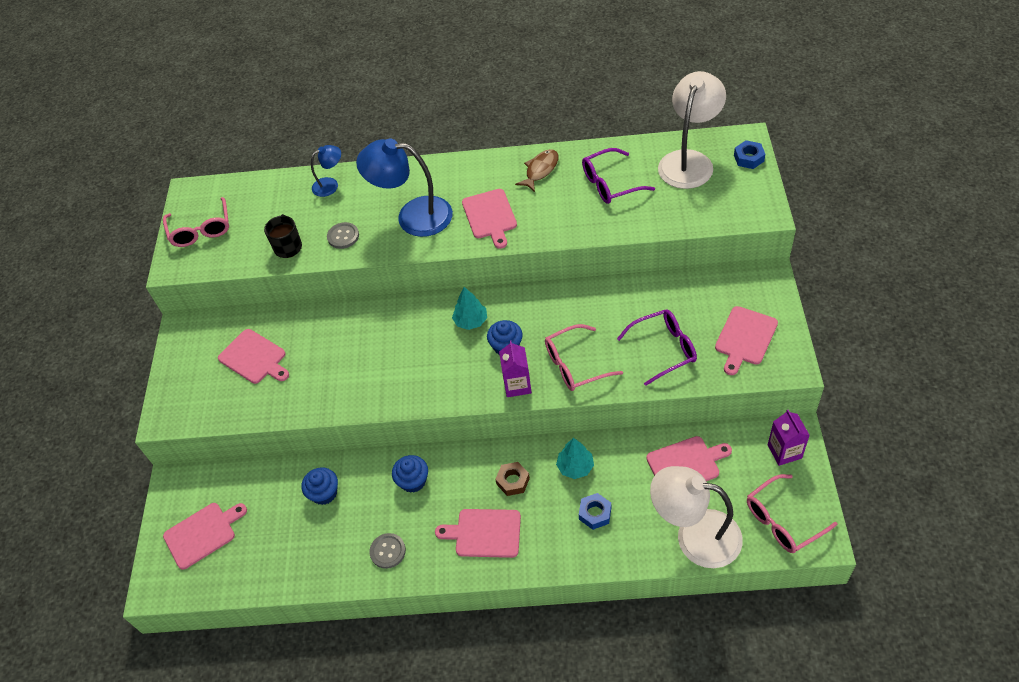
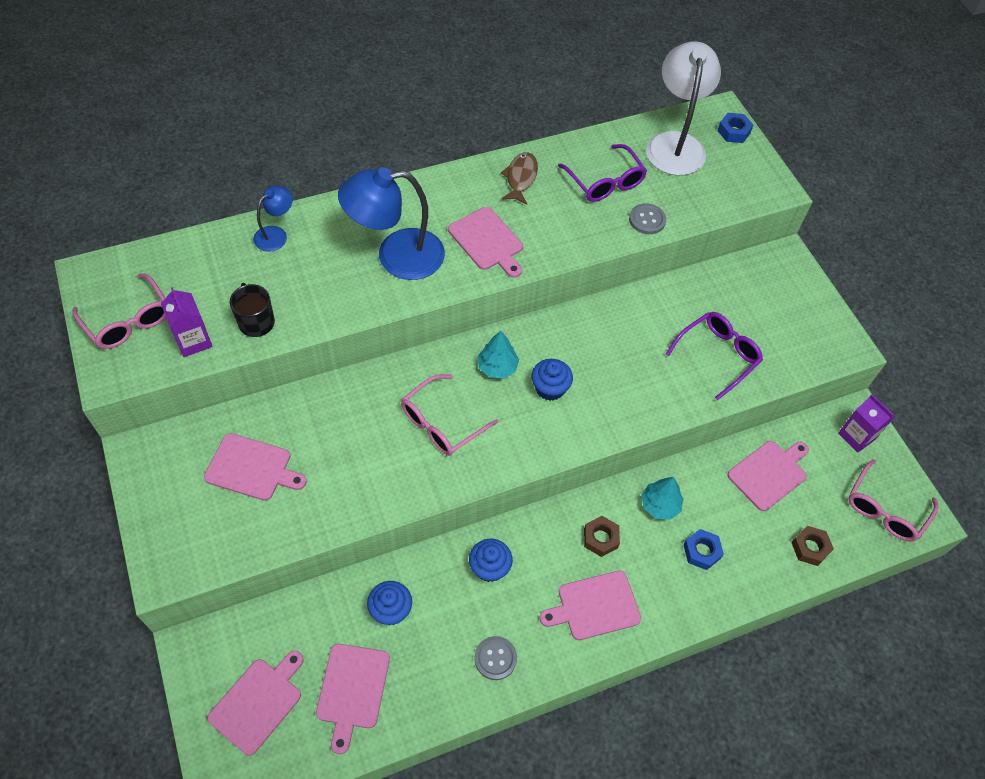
camera: 30 degrees left, 5 degrees up
(343, 236) = (321, 296): grey button -> grey button (647, 220)
(517, 385) = (581, 430): purple carton -> purple carton (193, 341)
(576, 364) = (634, 393): pink glasses -> pink glasses (442, 423)
(611, 183) = (604, 181): purple glasses -> purple glasses turned 75 degrees counterclockwise
(695, 535) = (810, 548): white lamp -> brown nut
(745, 338) = (792, 326): pink cutting board -> pink cutting board (352, 690)

